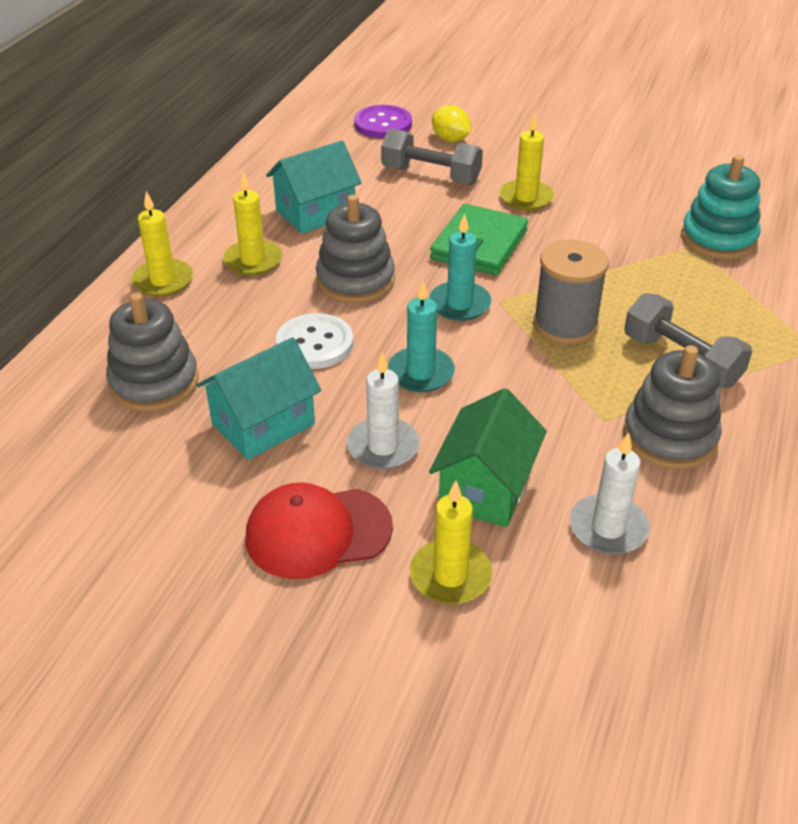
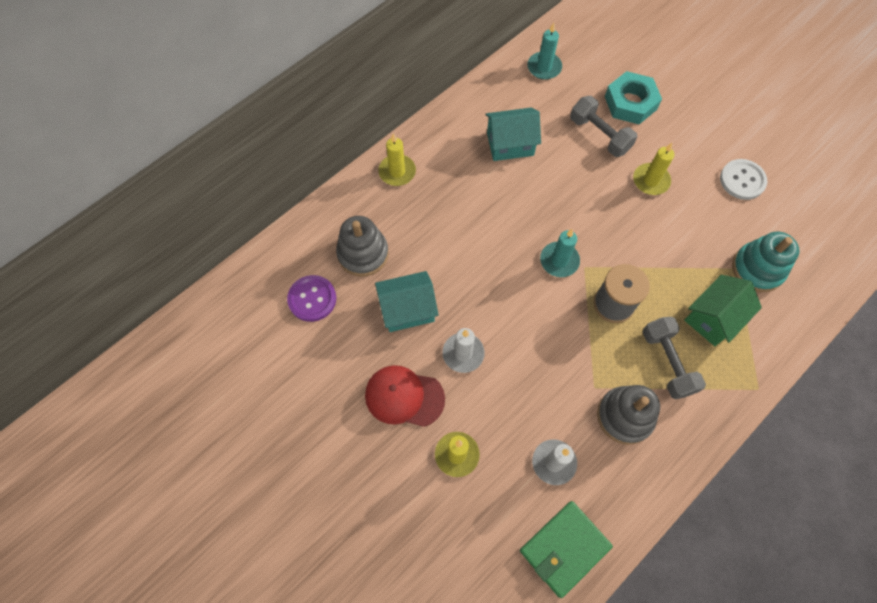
camera: 25 degrees right, 25 degrees up
(253, 260) = (455, 174): yellow candle -> none
(315, 344) = (460, 259): white button -> white button (742, 180)
(355, 280) = (507, 215): grey stacking toy -> none
(383, 124) = (593, 70): purple button -> purple button (312, 299)
(420, 373) = (509, 307): turquoise candle -> turquoise candle (544, 67)
(450, 139) = (630, 103): yellow lemon -> turquoise nut
(479, 245) = (597, 213): green wallet -> green wallet (564, 548)
(485, 488) = (503, 406): green house -> green house (713, 318)

